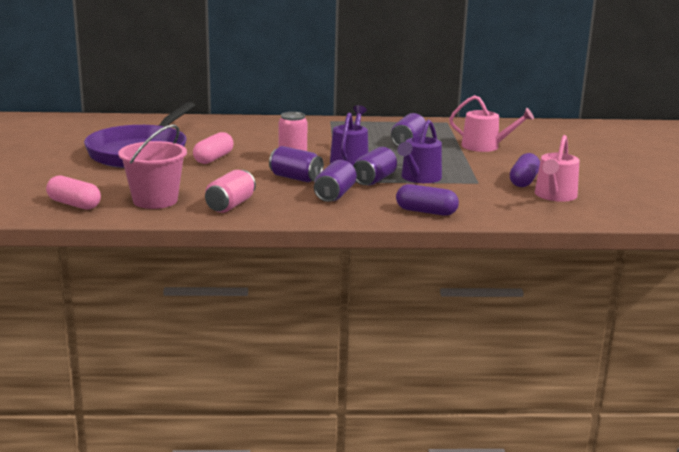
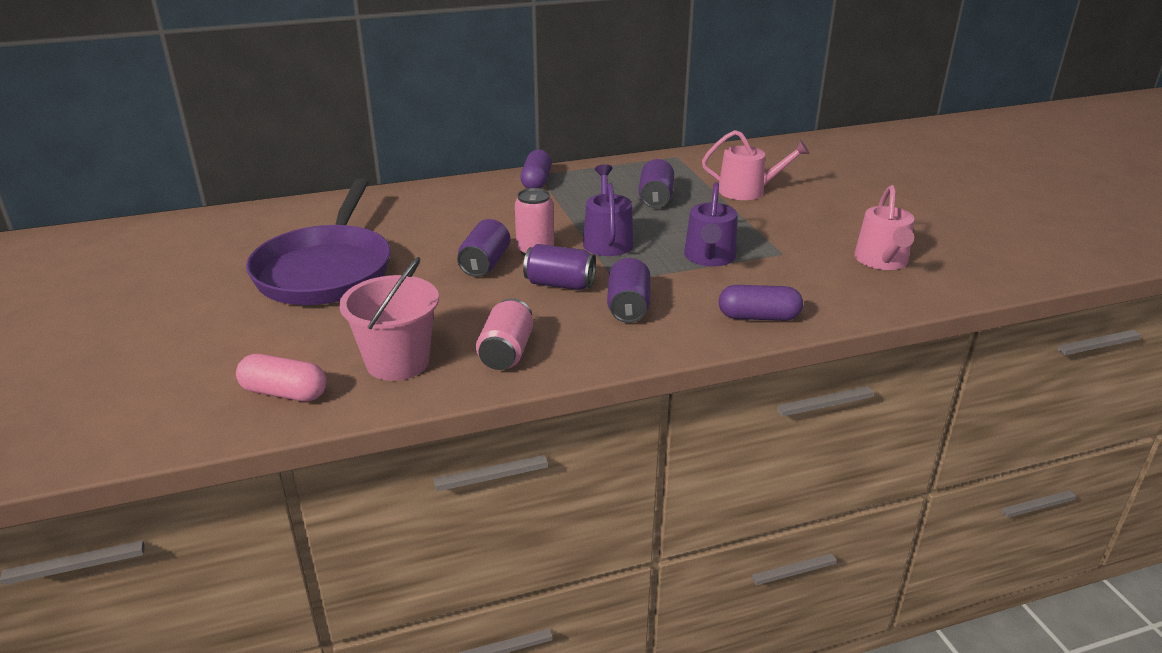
camera: 15 degrees left, 10 degrees up
(213, 158) = (431, 265): pink capsule -> none
(374, 180) = (658, 270): purple can -> purple can (485, 264)
(524, 181) = (831, 241): purple capsule -> purple capsule (536, 181)

